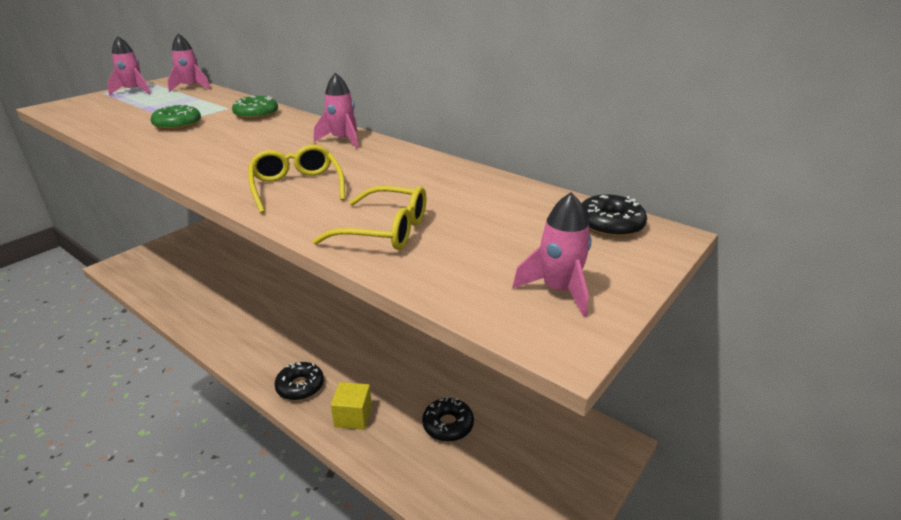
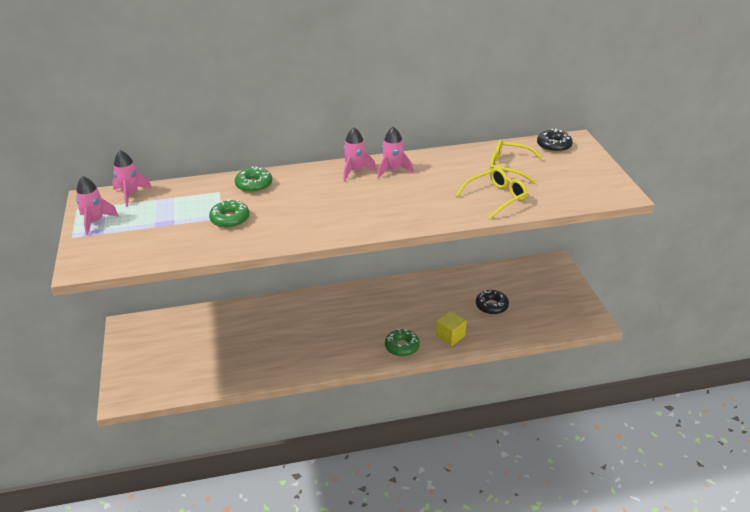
camera: 50 degrees left, 5 degrees up
(297, 187) = (411, 205): yellow glasses -> yellow glasses (509, 167)
(300, 386) = (402, 347): black donut -> green donut
(558, 290) = (591, 180): pink rocket -> pink rocket (393, 170)

